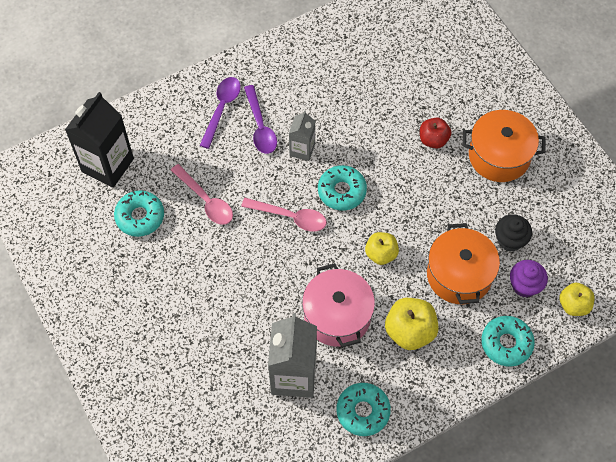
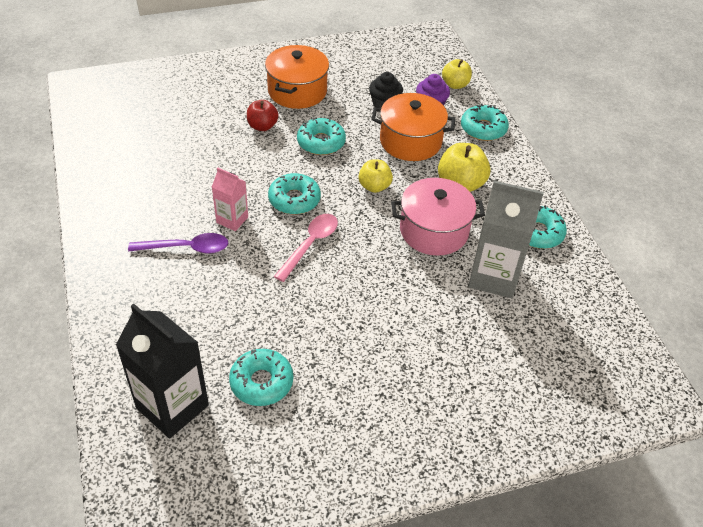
camera: 80 degrees left, 15 degrees down
(206, 200) = (263, 313): pink spoon -> none
(222, 109) = (145, 277): purple spoon -> none
(302, 150) = (232, 220): grey carton -> pink carton
(428, 195) = (321, 142): none -> turquoise donut

